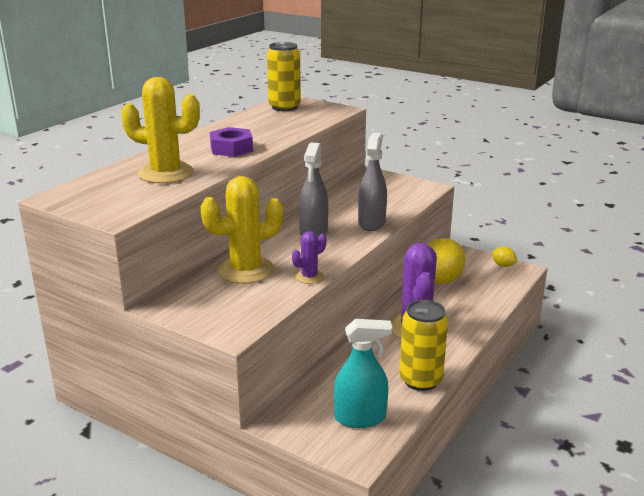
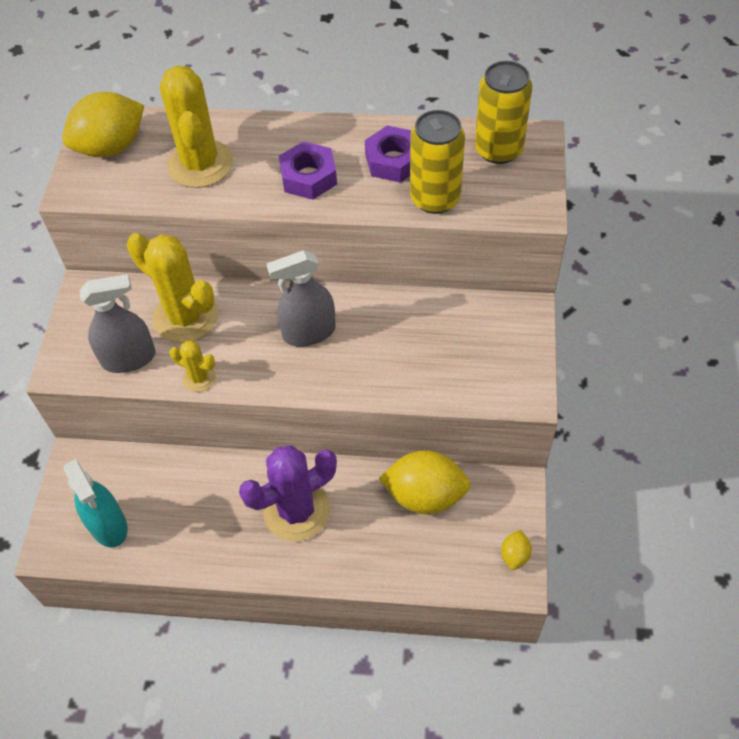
camera: 65 degrees right, 30 degrees up
(94, 197) = (111, 147): none -> yellow lemon
(253, 128) = (393, 160): none -> purple nut
(309, 277) = (199, 378): purple cactus -> yellow cactus
(371, 223) = (369, 377): grey spray bottle -> grey spray bottle (129, 358)
(420, 380) = (196, 554): yellow can -> yellow can (435, 198)

